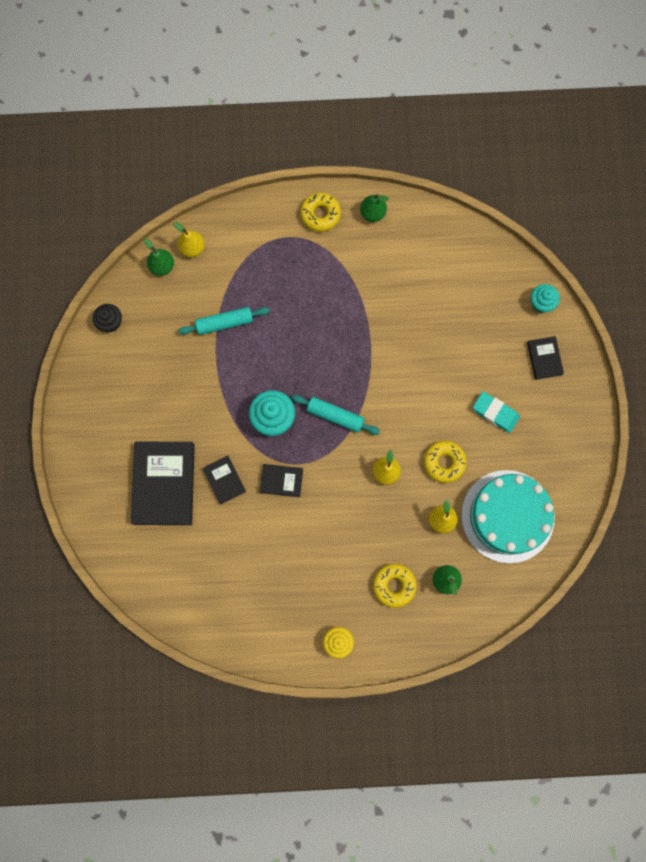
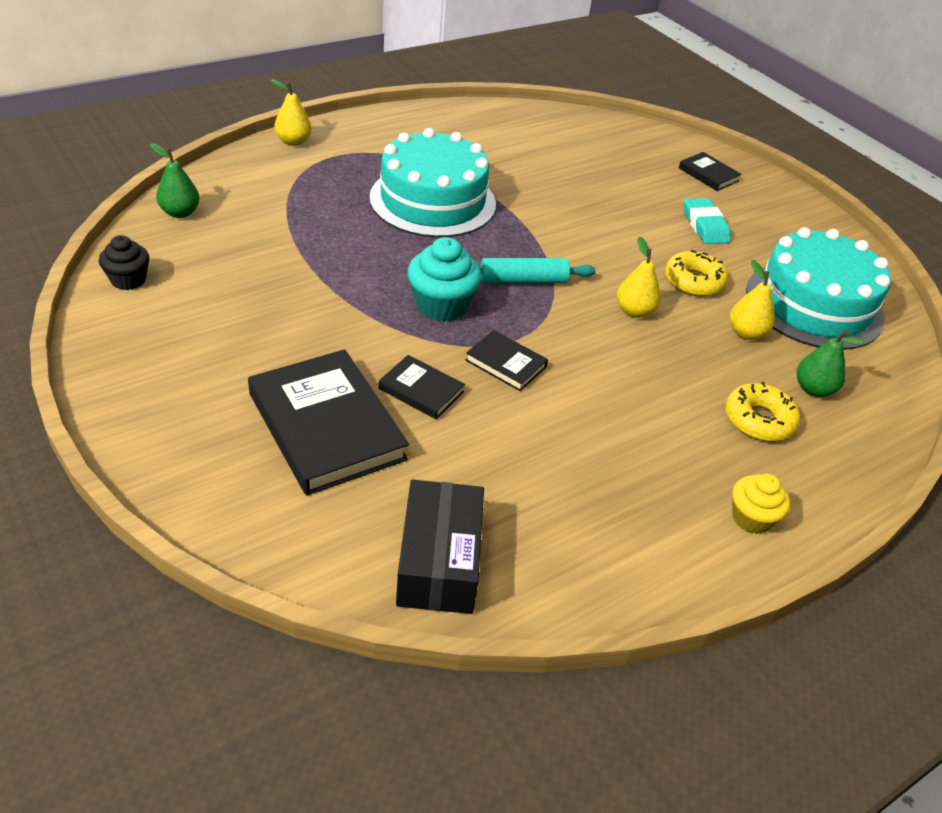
camera: 35 degrees left, 35 degrees down
(173, 591) = (439, 561): none -> black box
(192, 248) = (214, 189): yellow pear -> yellow pear (293, 141)
(225, 323) = (306, 239): turquoise rolling pin -> none
(281, 481) = (506, 363): black book -> black book turned 60 degrees clockwise
(320, 214) = (363, 132): yellow donut -> none
(325, 313) = (433, 201): none -> turquoise cake
(372, 213) = (423, 120): green pear -> none
(495, 413) = (704, 226): turquoise eraser -> turquoise eraser turned 75 degrees clockwise
(541, 303) = (662, 139): turquoise cupcake -> none

